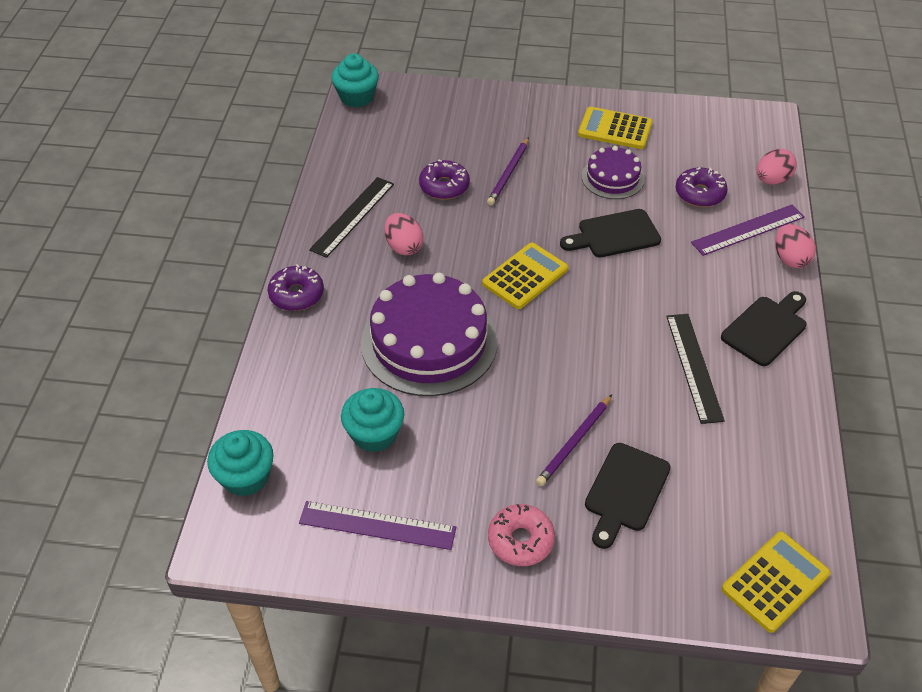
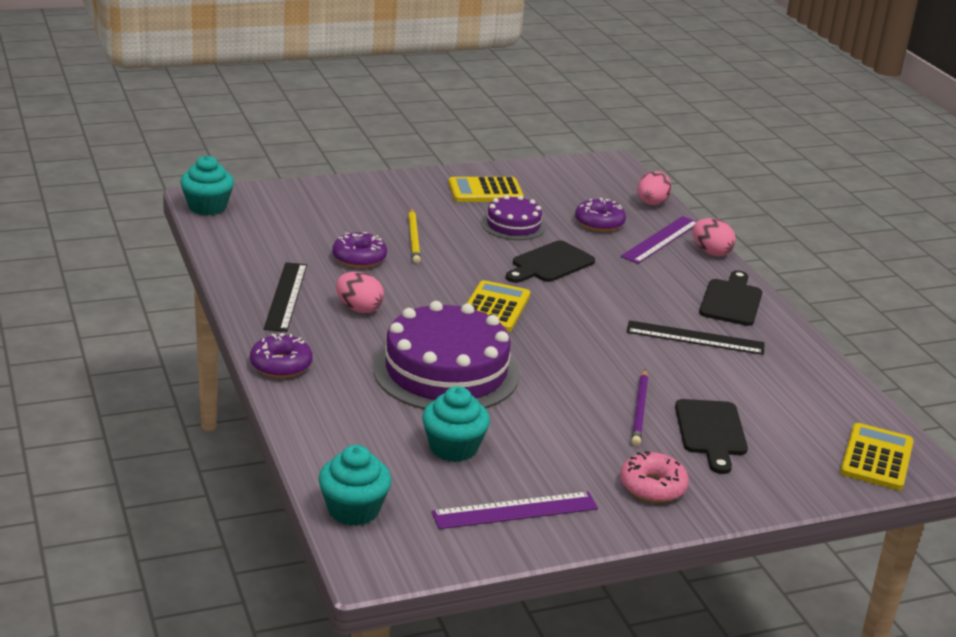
camera: 30 degrees left, 20 degrees down
(509, 173) = (414, 238): purple pencil -> yellow pencil
(694, 367) = (695, 338): black ruler -> black ruler turned 45 degrees counterclockwise

